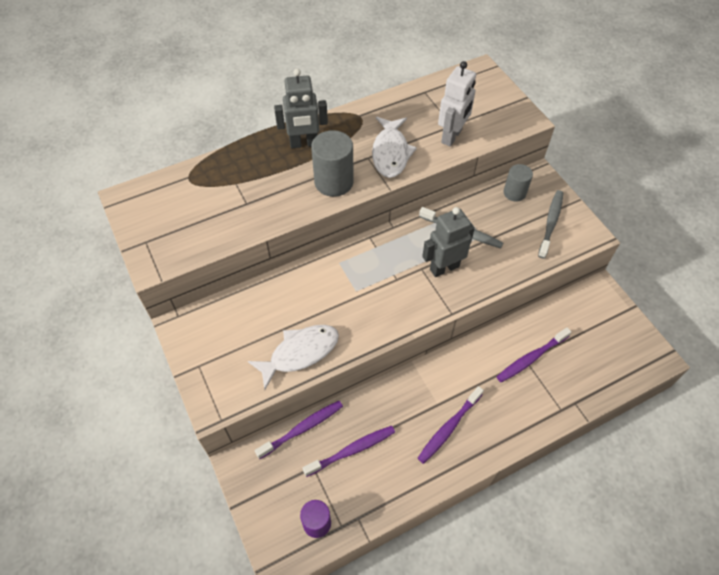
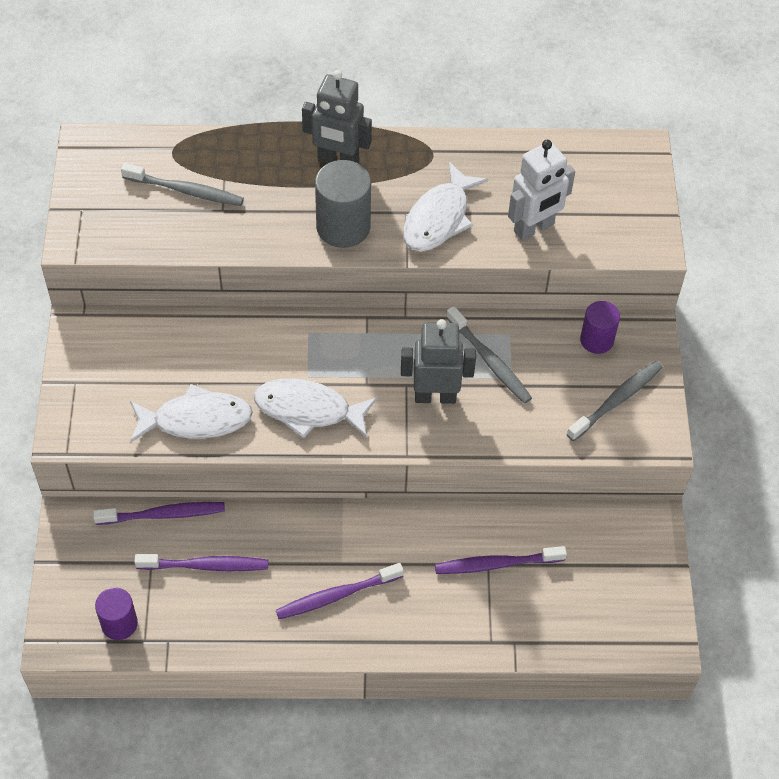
camera: 25 degrees right, 0 degrees up
(213, 200) = (186, 191): none -> grey toothbrush
(370, 312) = (308, 410): none -> white fish
(514, 193) = (596, 340): grey cylinder -> purple cylinder

